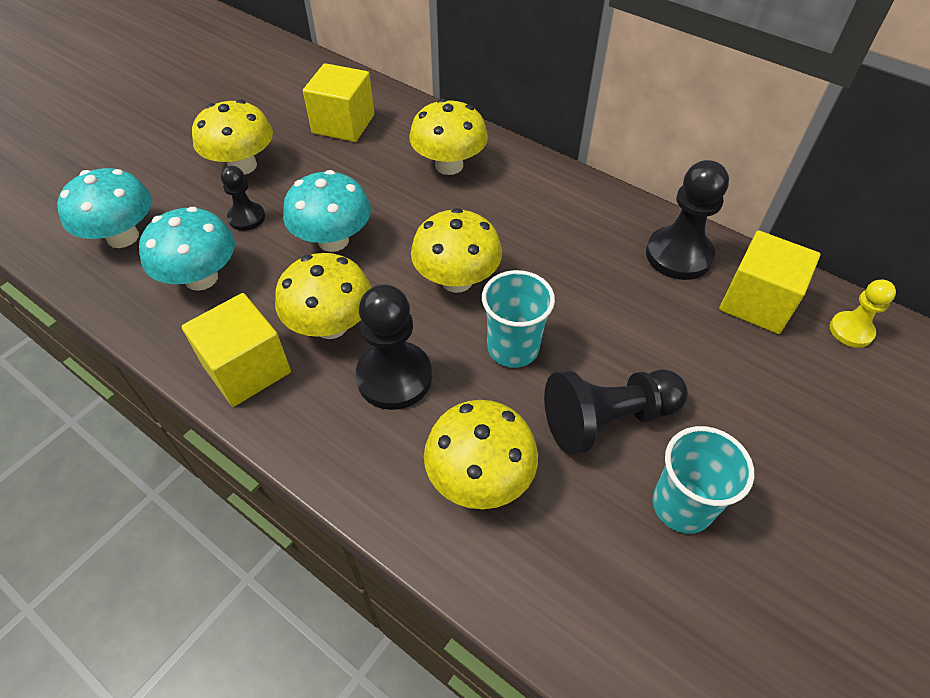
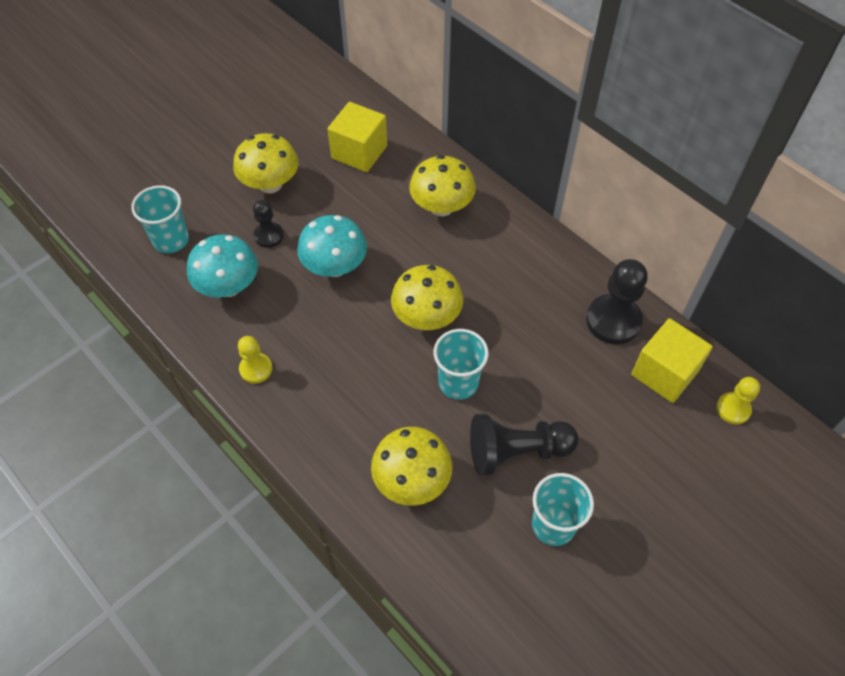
camera: 10 degrees right, 5 degrees up
(123, 237) = (171, 240): turquoise mushroom -> turquoise cup
(247, 369) = (256, 369): yellow cube -> yellow pawn
(331, 325) = (322, 342): yellow mushroom -> none
(394, 377) = (364, 392): black pawn -> none

